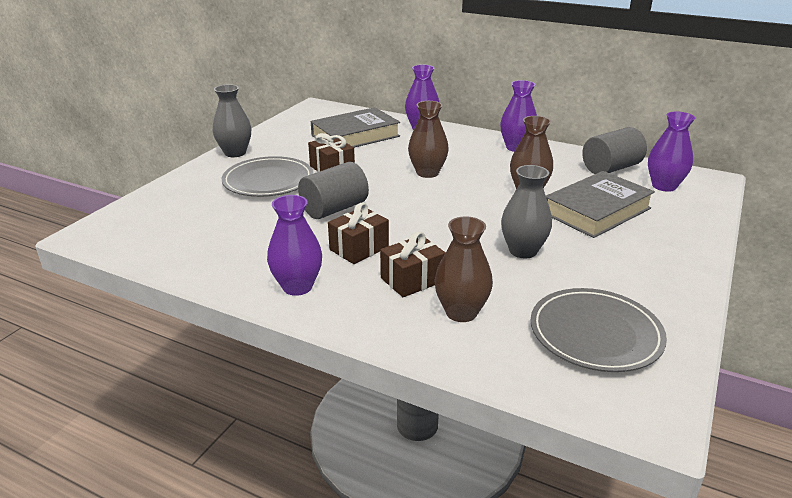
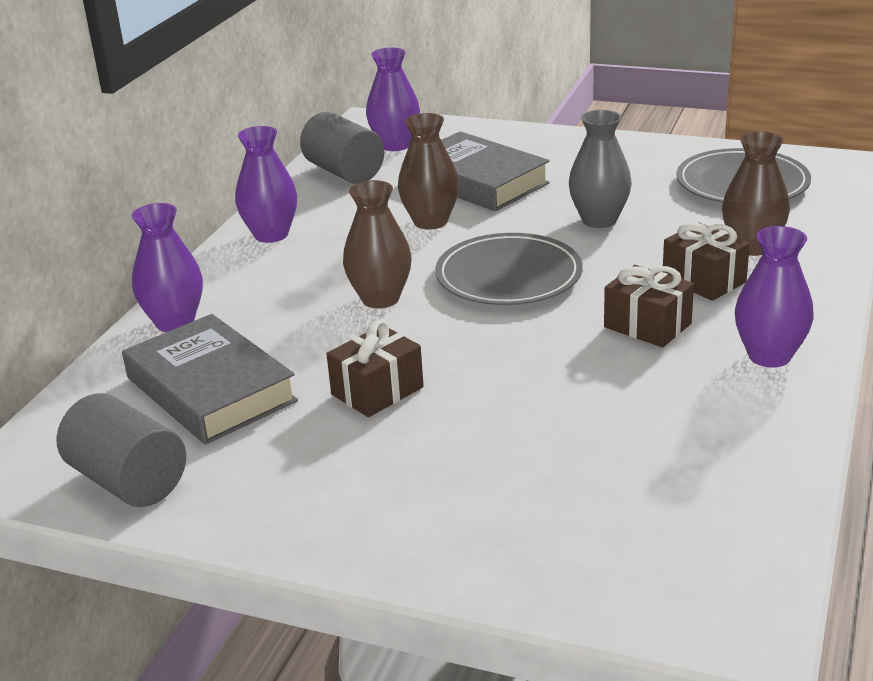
camera: 95 degrees left, 0 degrees up
(235, 153) = (308, 532): grey vase -> none
(268, 181) = (445, 453): grey plate -> grey plate (508, 276)
(334, 209) = (535, 363): grey cylinder -> grey cylinder (128, 481)

